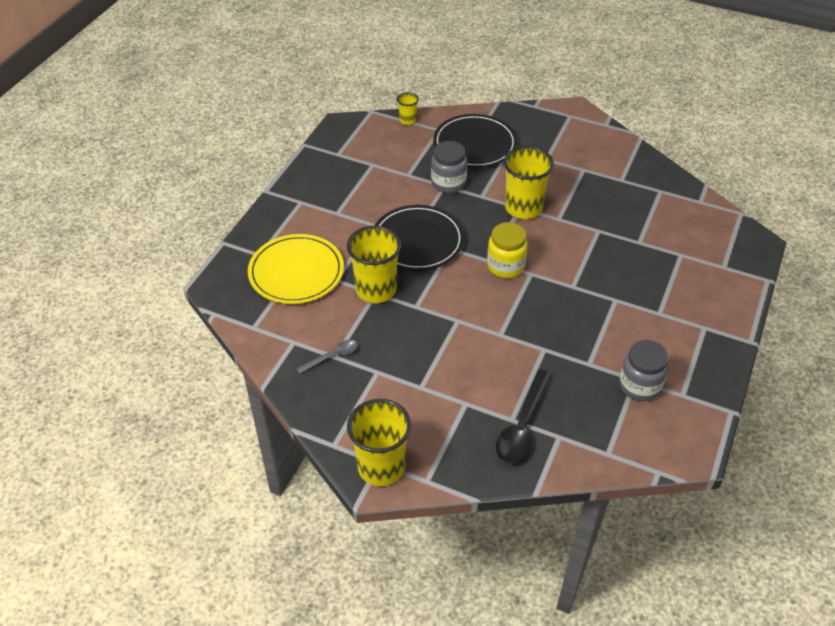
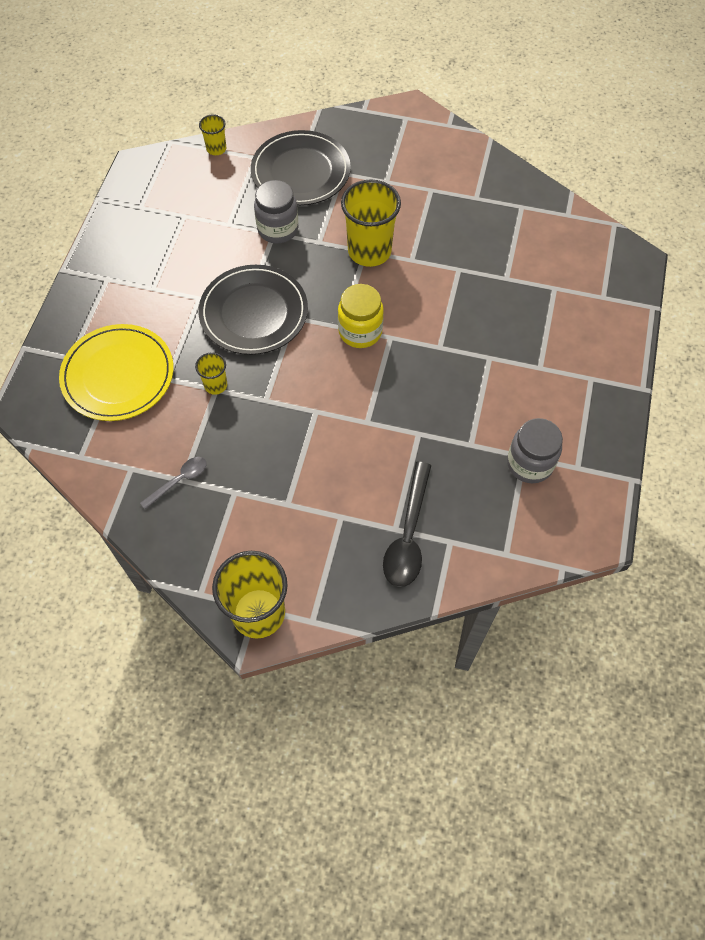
camera: 10 degrees left, 15 degrees up
(376, 290) = (215, 385): yellow cup -> yellow cup, size x0.49

